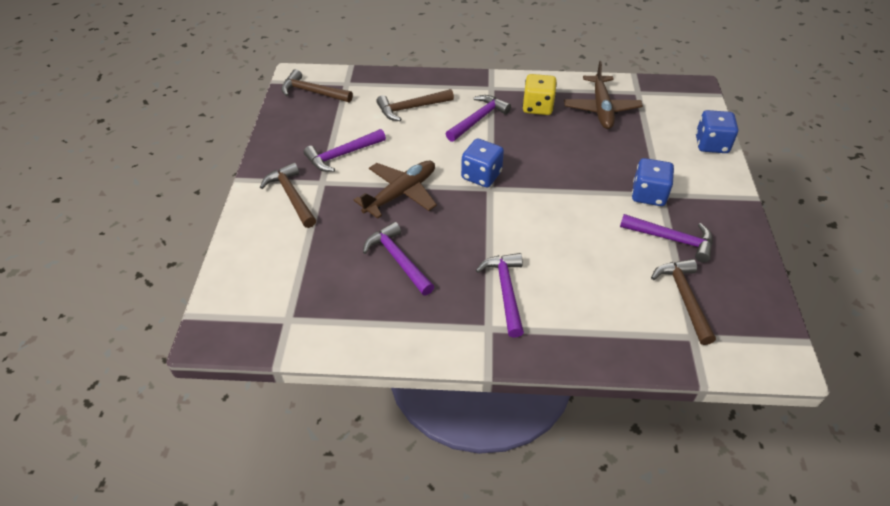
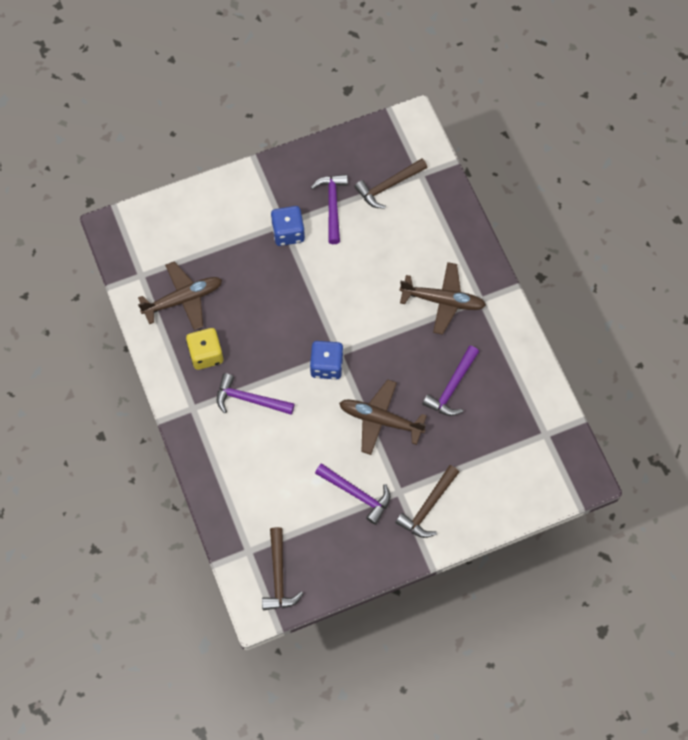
camera: 115 degrees left, 20 degrees up
(411, 108) = (261, 467): brown hammer -> none
(505, 291) = (442, 301): purple hammer -> brown plane
(711, 144) = (197, 199): blue dice -> none

